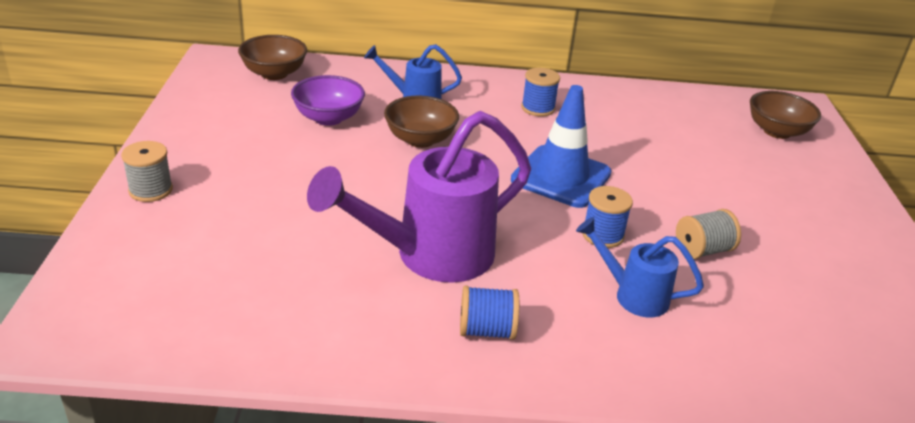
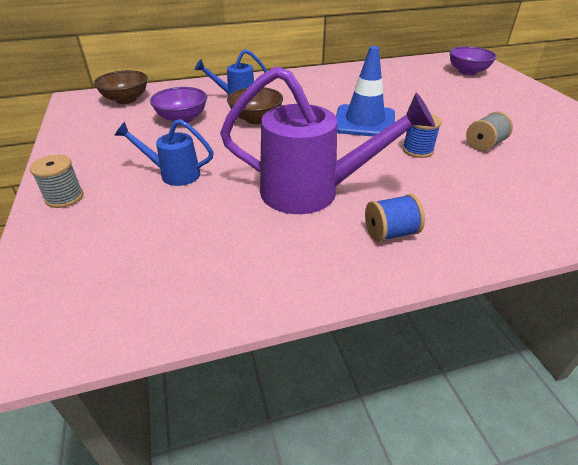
camera: 15 degrees left, 5 degrees up
(429, 256) = (313, 192): purple watering can -> purple watering can turned 120 degrees counterclockwise
(538, 108) = (320, 86): blue spool -> none
(632, 295) = (466, 182): blue watering can -> blue watering can (173, 174)
(777, 131) = (467, 72): brown bowl -> purple bowl

